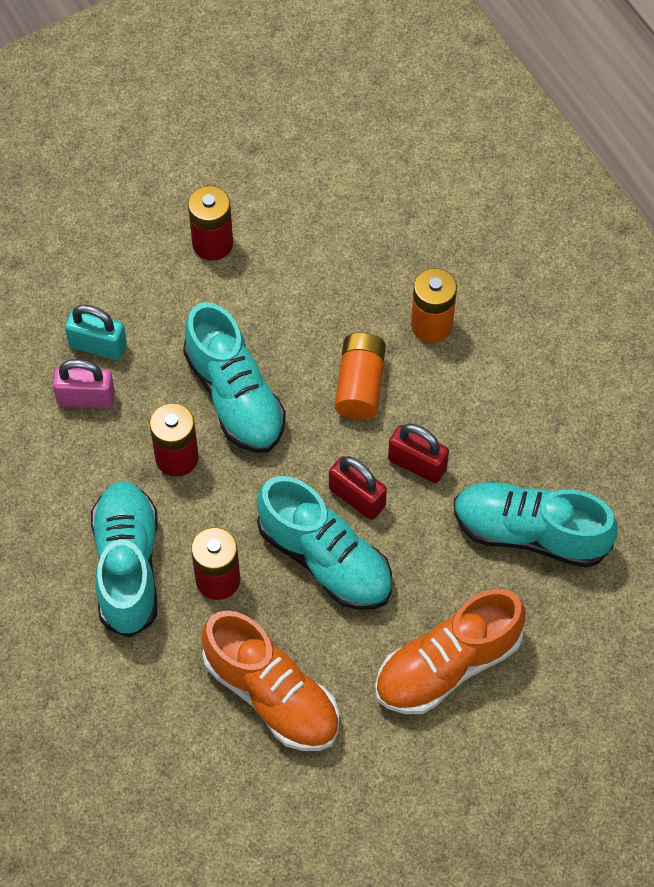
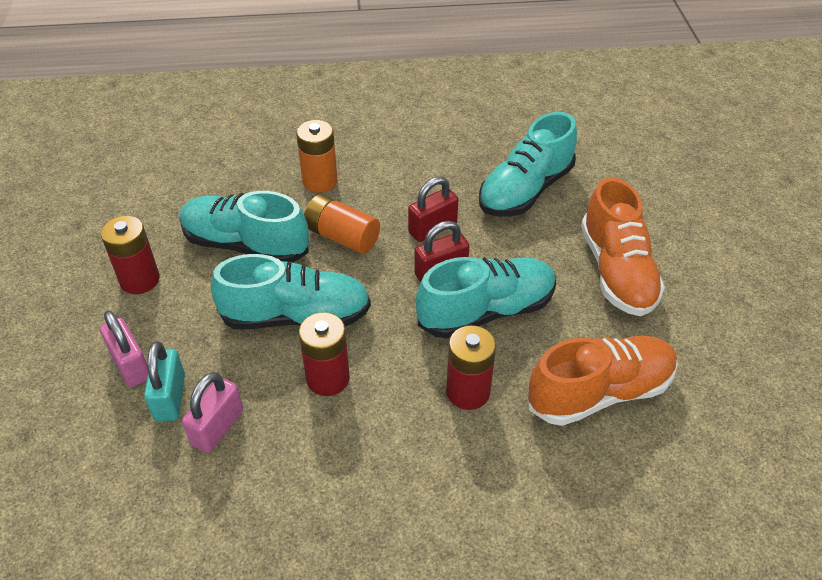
camera: 65 degrees left, 15 degrees down
(98, 345) = (170, 398): turquoise padlock -> turquoise padlock turned 45 degrees counterclockwise
(116, 296) = (131, 365): none -> pink padlock
(127, 566) = (417, 458): turquoise shoe -> turquoise shoe (245, 245)

